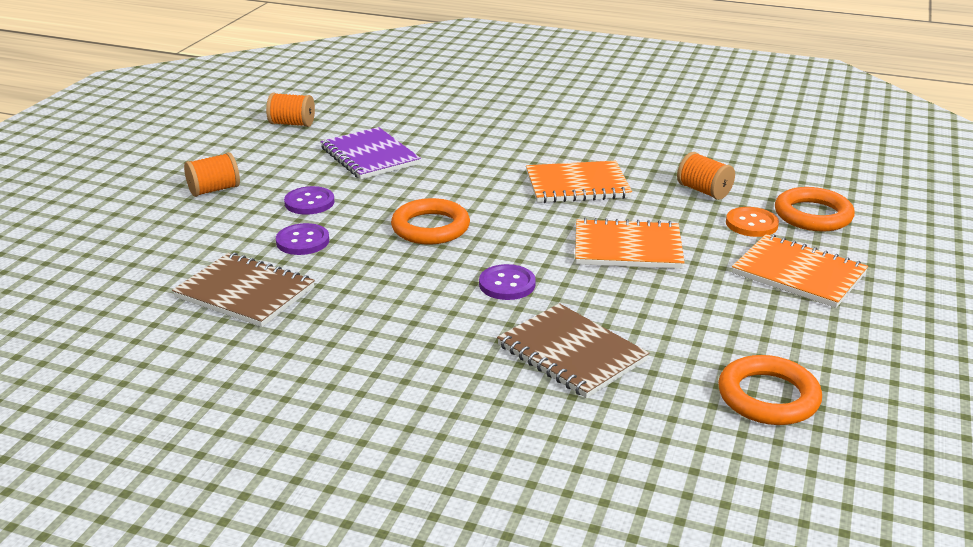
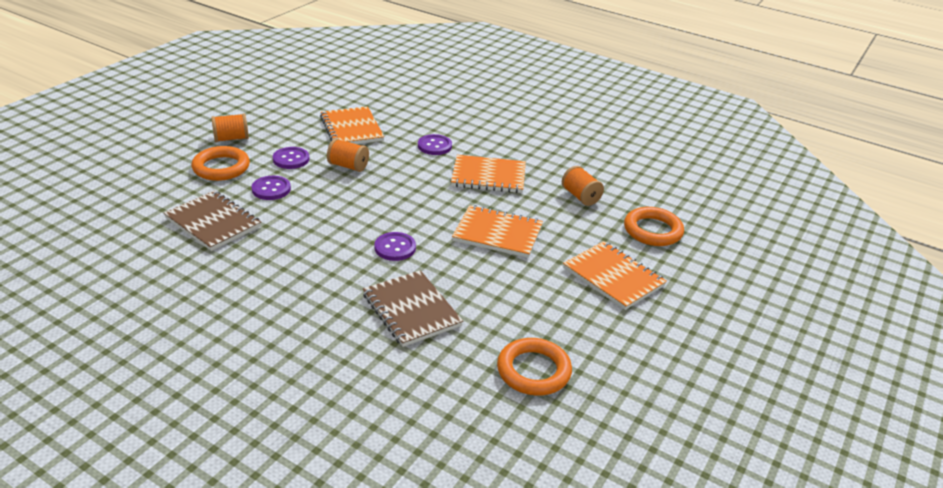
camera: 10 degrees right, 5 degrees up
(292, 124) = (310, 93): orange spool -> orange spool (348, 166)
(370, 156) = (352, 128): purple notebook -> orange notebook
(430, 227) = (365, 193): orange ring -> orange ring (221, 167)
(489, 161) = (434, 146): none -> purple button
(751, 224) = (601, 230): orange button -> none

